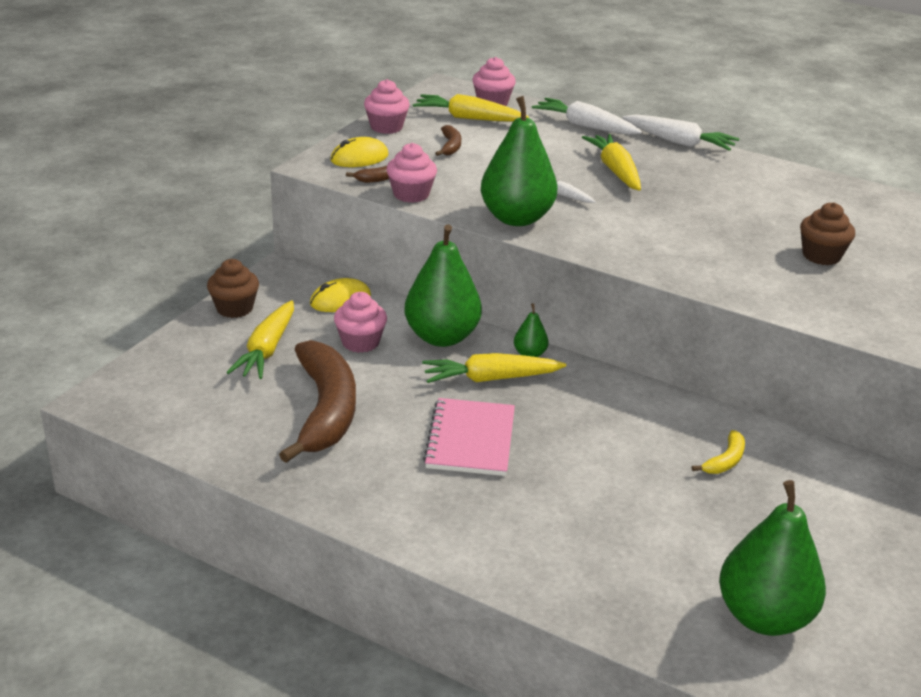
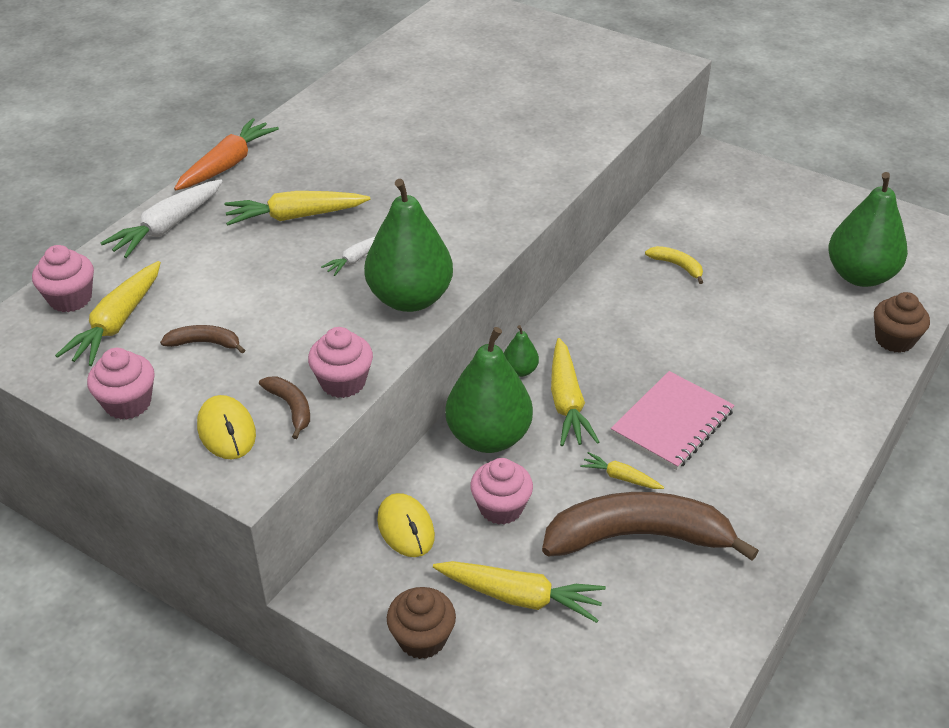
camera: 85 degrees left, 10 degrees up
(396, 404) = (620, 477): none -> yellow carrot
(470, 439) = (672, 422): pink notebook -> pink notebook turned 60 degrees counterclockwise
(679, 142) = (227, 164): white carrot -> orange carrot
(821, 256) = (489, 118): brown cupcake -> brown cupcake (894, 340)

